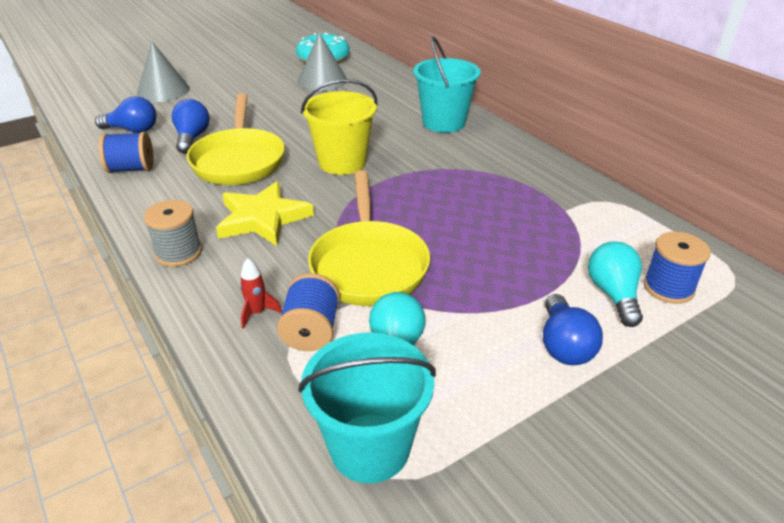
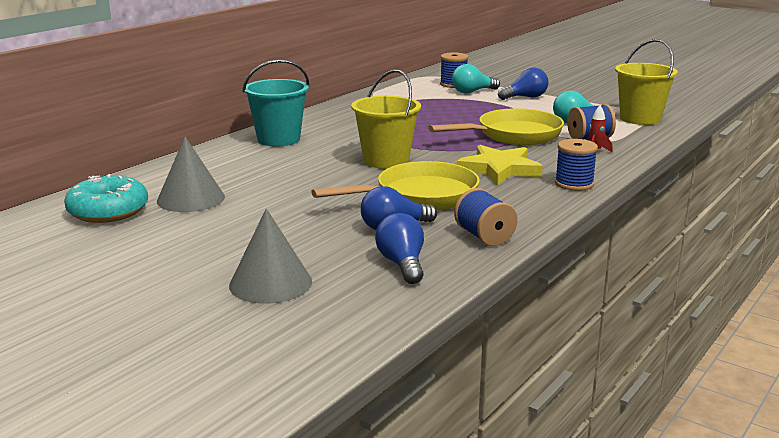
camera: 110 degrees left, 15 degrees down
(178, 253) = (574, 184): grey spool -> blue spool
(370, 447) = (640, 119): turquoise bucket -> yellow bucket

